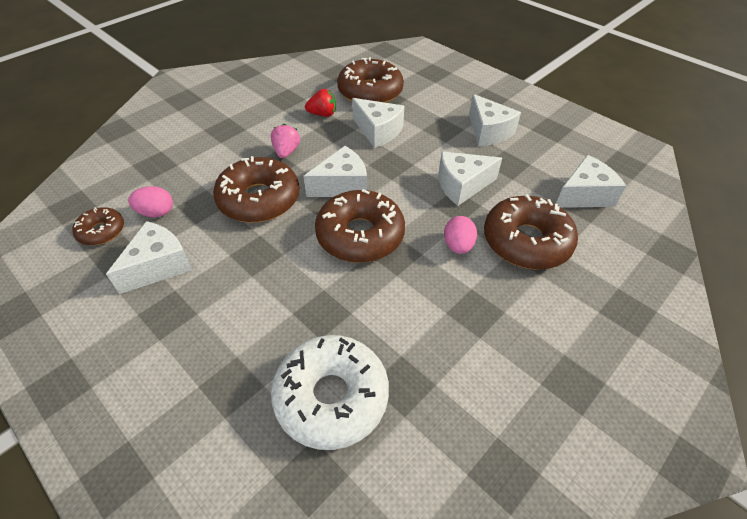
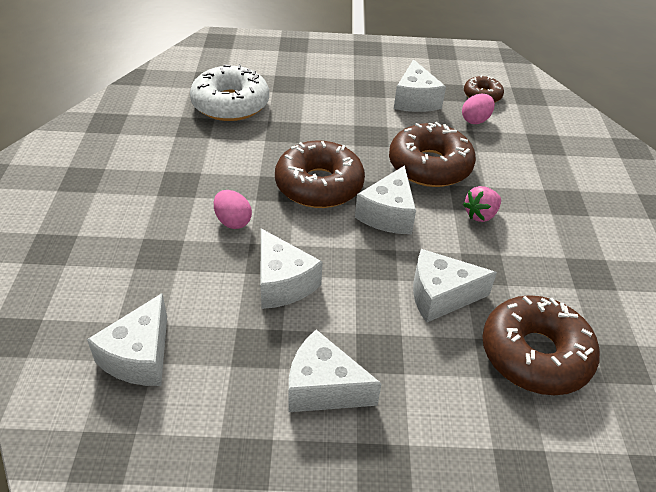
camera: 135 degrees right, 5 degrees down
(286, 152) = (480, 215): pink strawberry -> pink strawberry turned 90 degrees clockwise
(322, 114) = (524, 279): red strawberry -> none
(462, 185) = (282, 283): white cheese -> white cheese turned 120 degrees clockwise
(526, 241) = (174, 260): brown donut -> none

